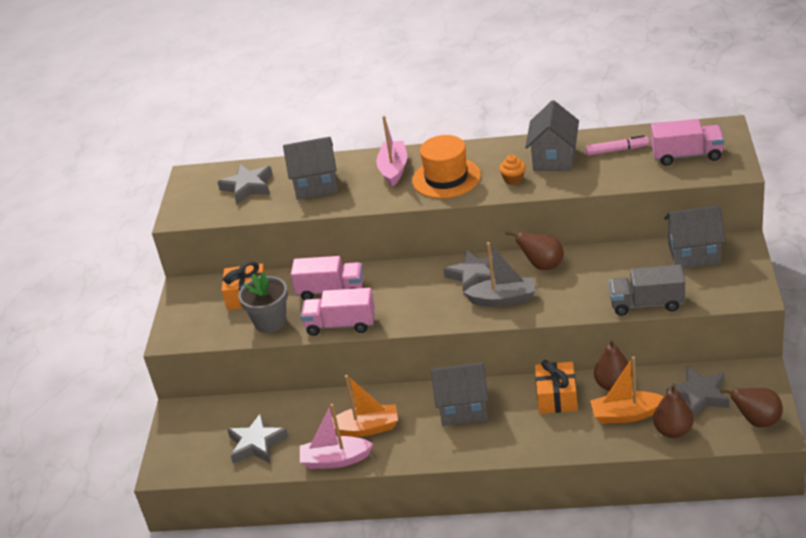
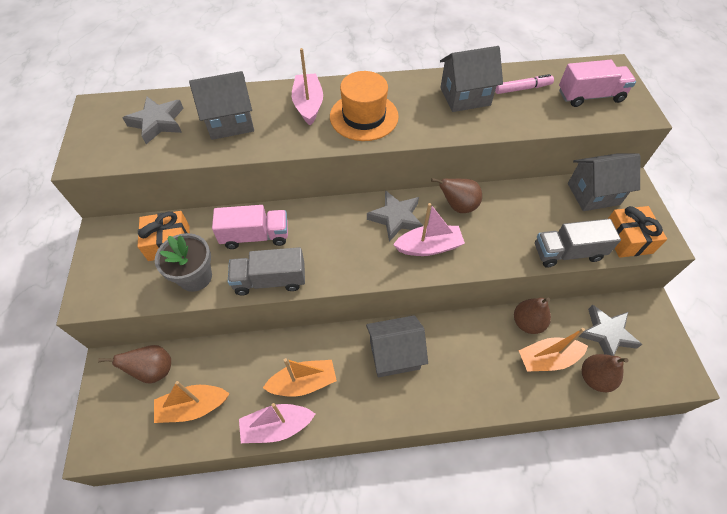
camera: 15 degrees left, 20 degrees up
(257, 444) = (193, 407): grey star -> orange boat
(341, 325) = (270, 280): pink truck -> grey truck
(503, 299) = (429, 247): grey boat -> pink boat
(513, 179) = (431, 120): orange cupcake -> none
(554, 159) = (465, 96): grey house -> grey house turned 75 degrees clockwise
(556, 397) = (479, 338): orange gift -> orange gift (627, 239)
(757, 421) = (665, 364): brown pear -> brown pear (153, 370)

